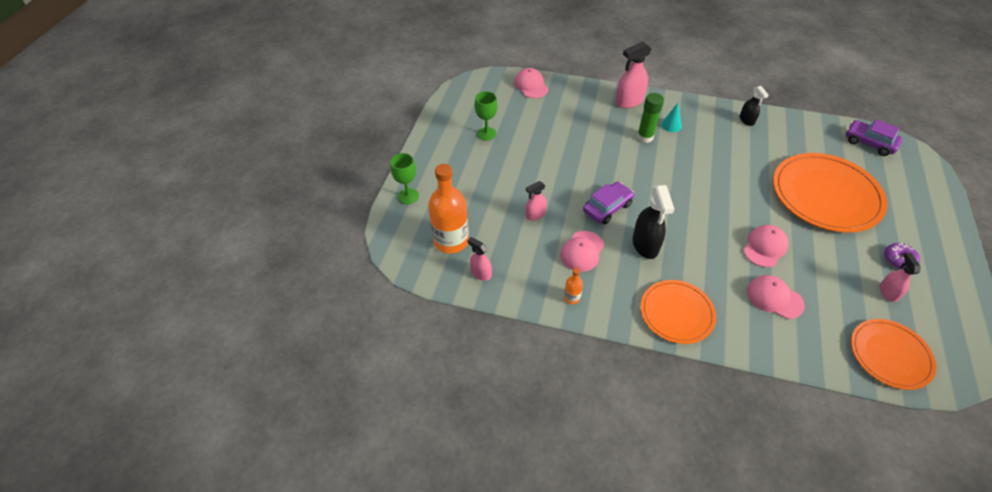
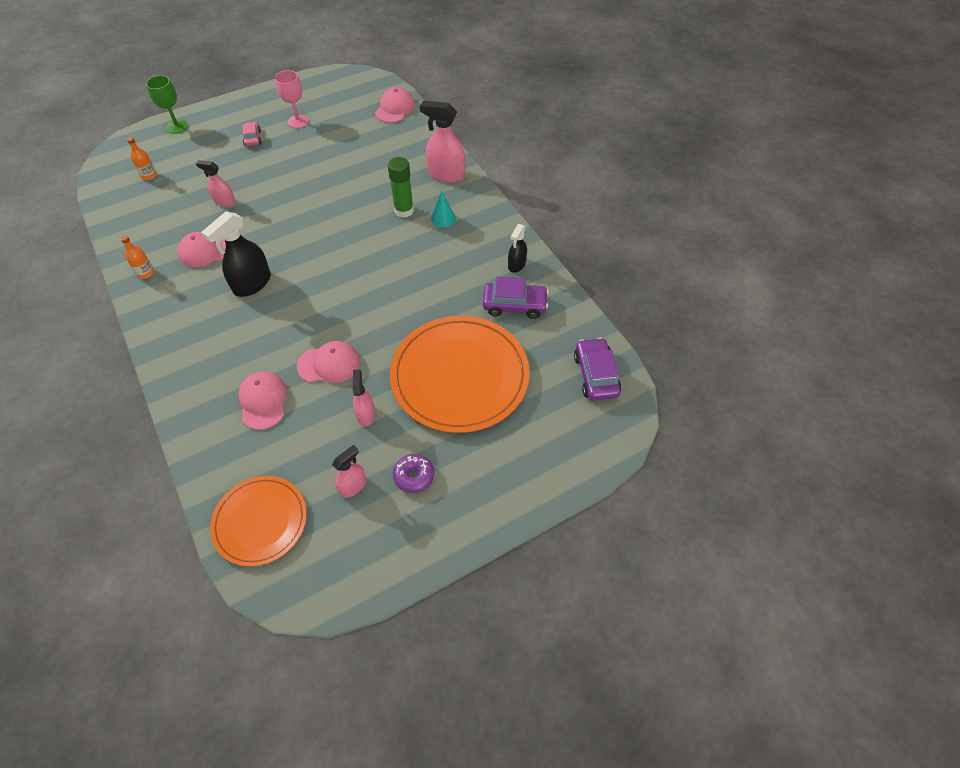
camera: 45 degrees right, 5 degrees up
(451, 241) = (149, 175): orange bottle -> orange bottle, size x0.44
(477, 164) = (253, 138): none -> pink car
(481, 273) = (127, 210): pink spray bottle -> pink spray bottle (365, 414)
(486, 134) = (298, 121): green goblet -> pink goblet
(607, 208) = (277, 237): purple car -> purple car (514, 305)
(676, 313) = (184, 344): orange plate -> none

